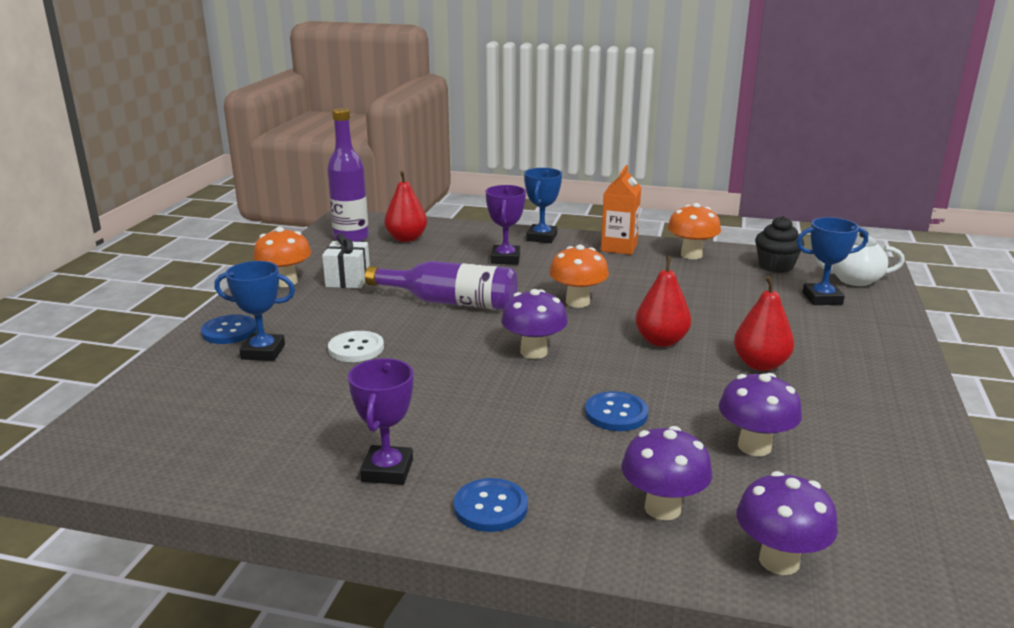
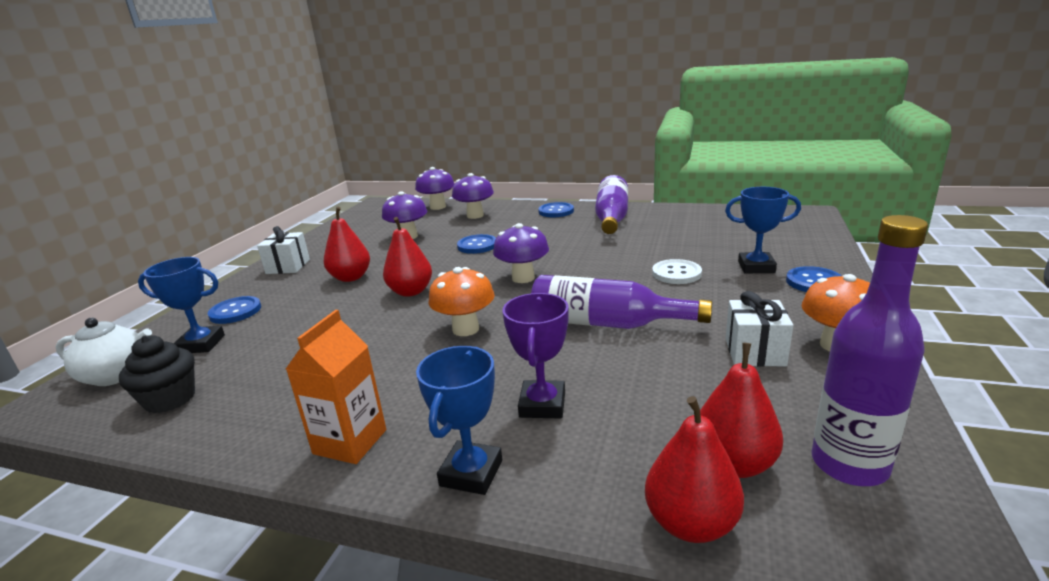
camera: 175 degrees left, 0 degrees up
(387, 470) = (611, 218): purple trophy -> purple bottle
(438, 225) = (691, 523): none -> red pear
(691, 255) = (255, 423): orange mushroom -> none
(844, 327) = (235, 311): none -> blue button
(885, 389) = (288, 266): none -> white gift

